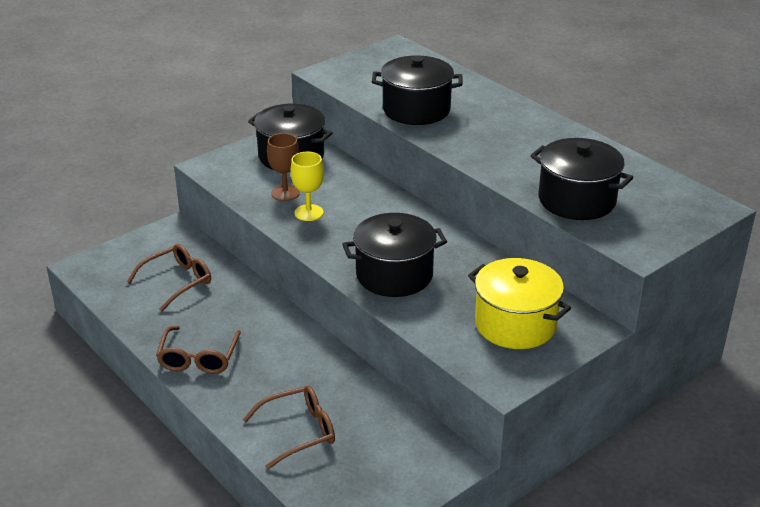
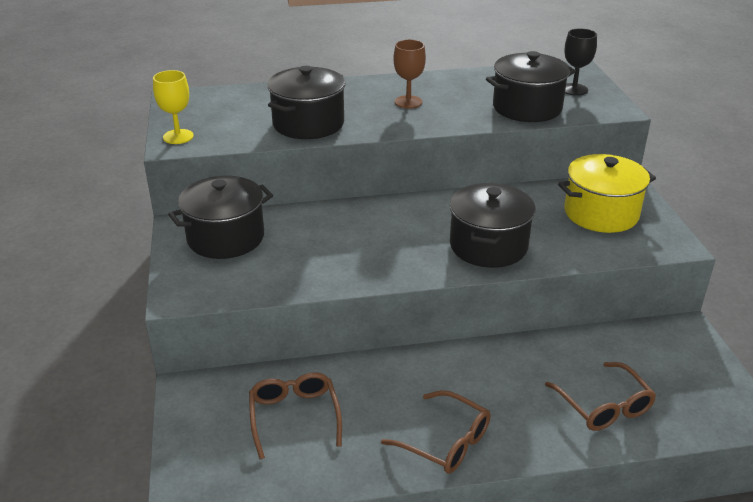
camera: 60 degrees left, 0 degrees up
(285, 193) = (291, 262): brown goblet -> brown goblet (408, 102)
(299, 431) = (604, 406): brown glasses -> brown glasses turned 150 degrees clockwise
(309, 213) = (342, 259): yellow goblet -> yellow goblet (178, 137)
(656, 216) = (574, 89): none -> black goblet

